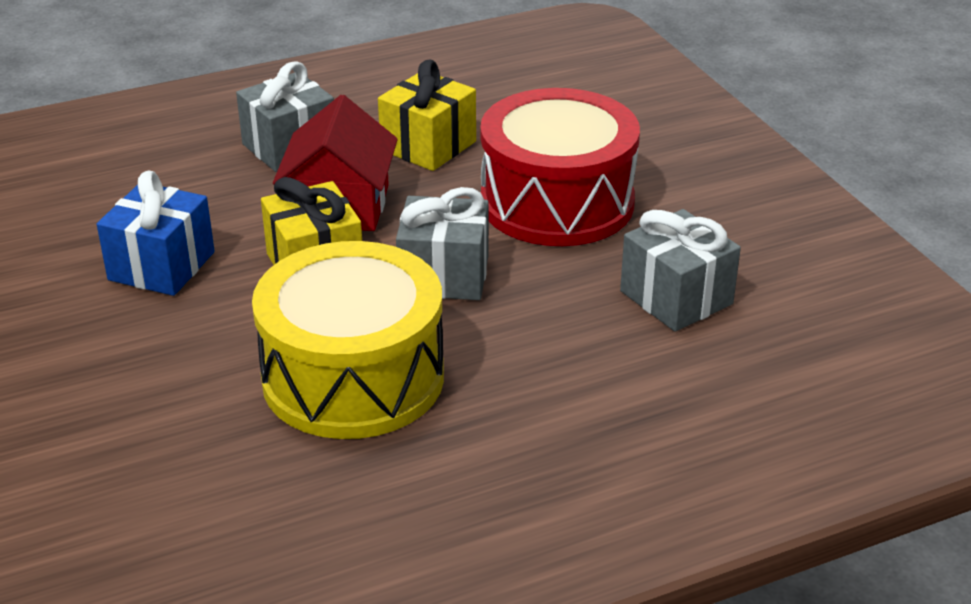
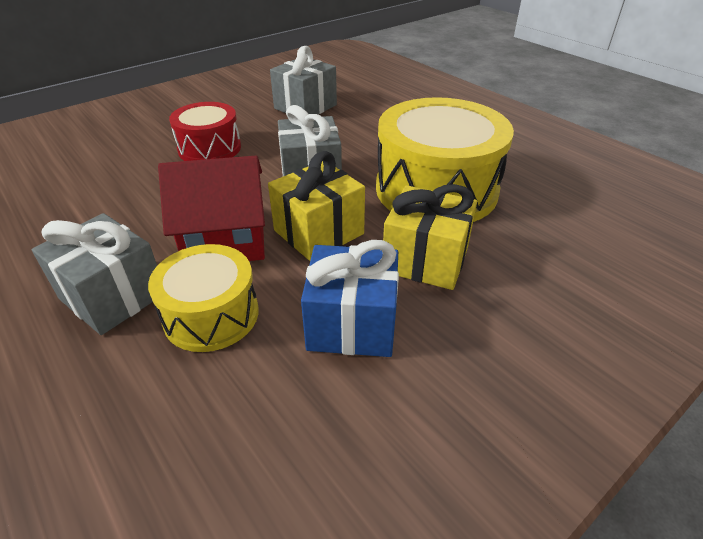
camera: 105 degrees left, 5 degrees up
(229, 194) = (211, 315): none -> yellow drum
(428, 146) = (122, 212): yellow gift -> yellow gift (425, 260)
(557, 202) = (209, 148): red drum -> red drum, size x0.57

